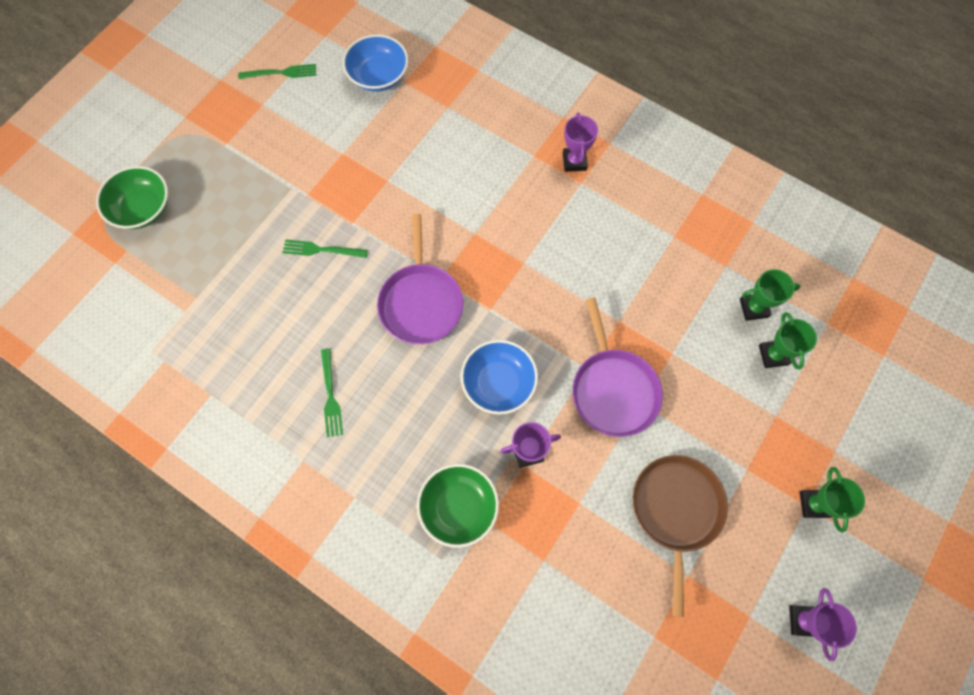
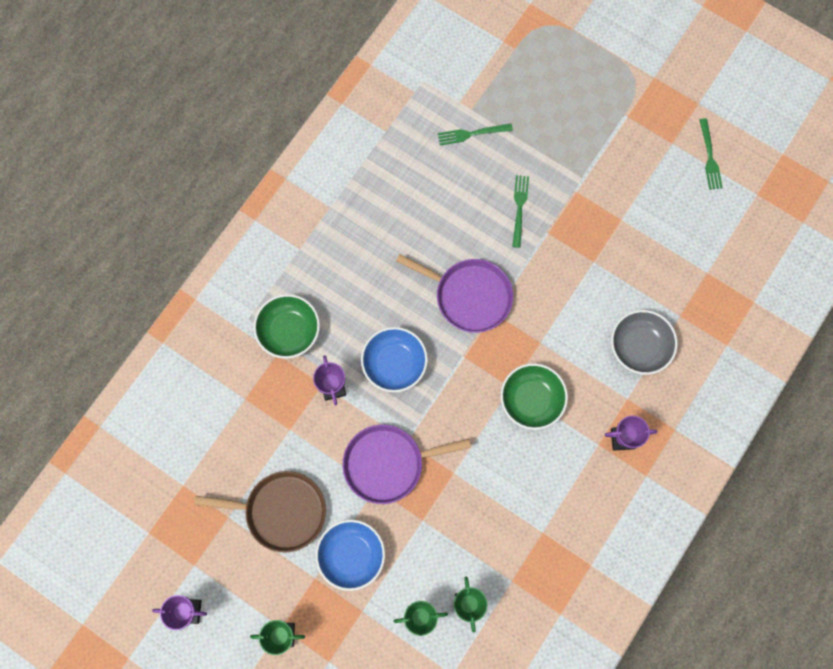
camera: 90 degrees right, 5 degrees up
(143, 208) = (556, 55): green bowl -> green bowl (531, 400)
(331, 396) = (383, 225): green fork -> green fork (471, 134)
(378, 76) = (712, 248): blue bowl -> blue bowl (351, 555)
(421, 302) = (469, 296): purple pan -> purple pan turned 150 degrees counterclockwise
(479, 143) = (639, 346): none -> grey bowl

